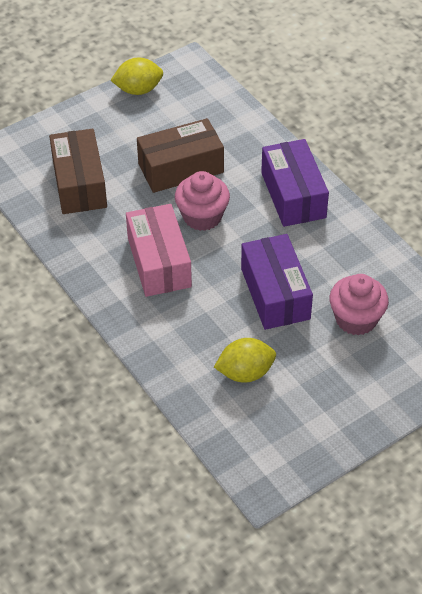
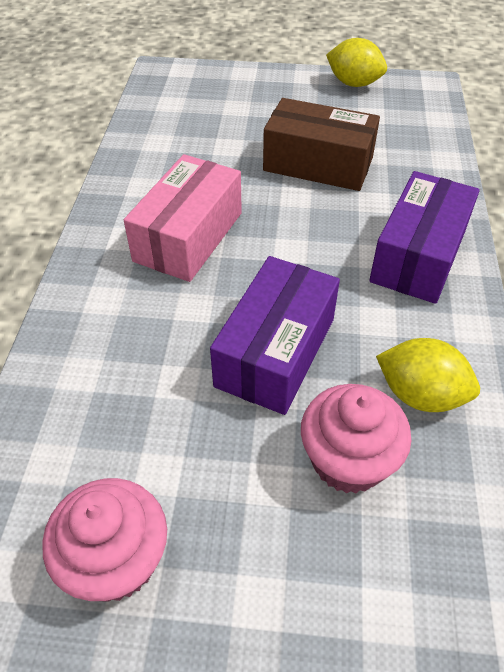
camera: 40 degrees right, 0 degrees up
(79, 184) = (204, 128): brown box -> none
(202, 216) = (287, 219): pink cupcake -> pink cupcake (116, 560)
(245, 373) = (128, 425): yellow lemon -> yellow lemon (420, 395)

